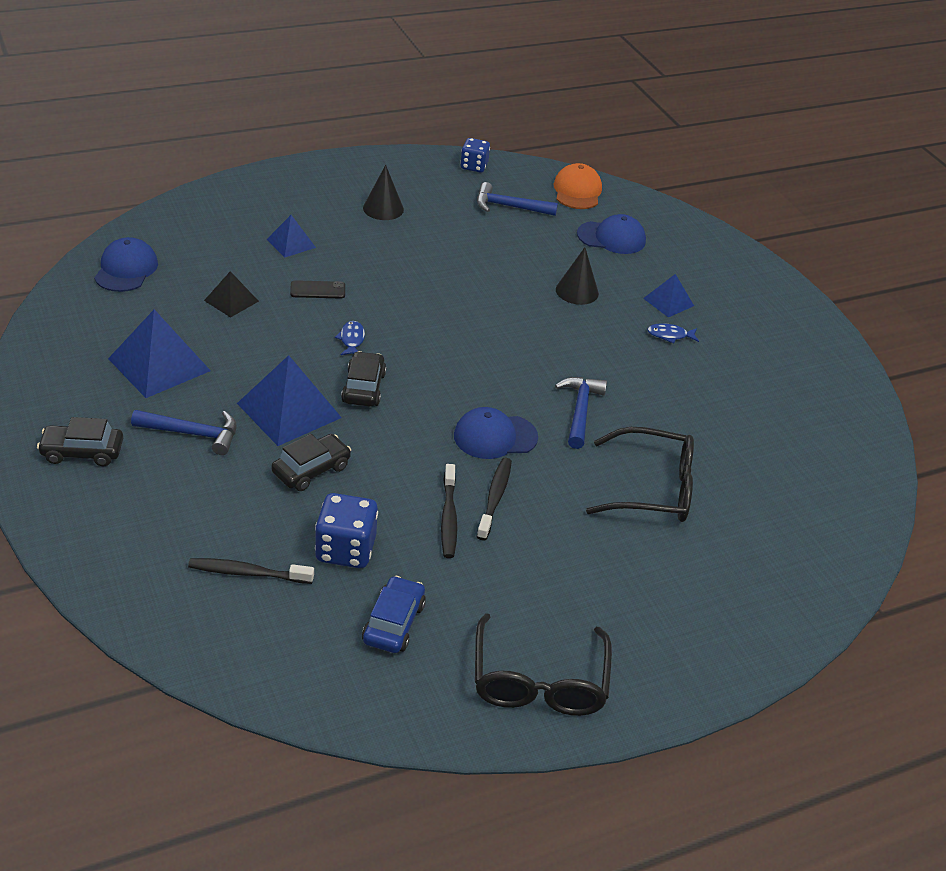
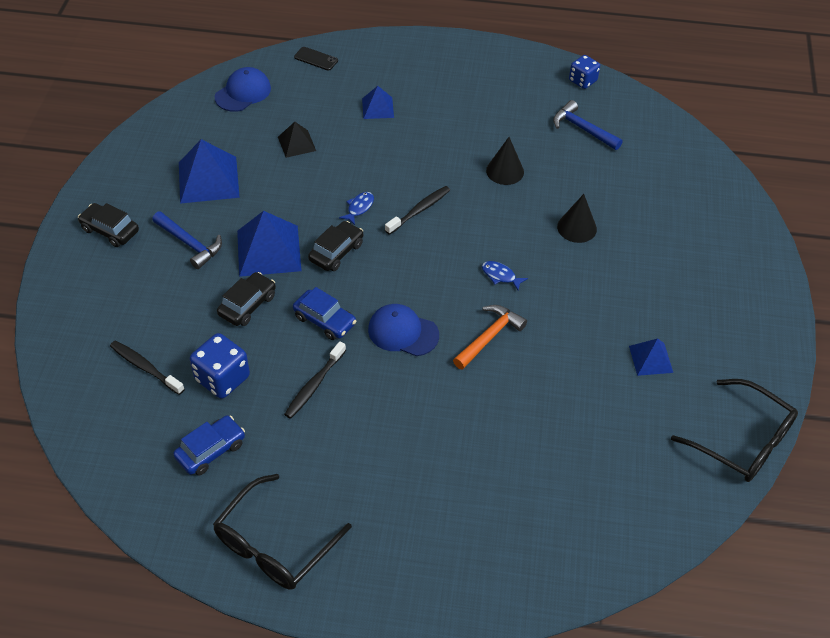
camera: 35 degrees right, 10 degrees up
(311, 470) = (247, 305): black car -> black car turned 45 degrees counterclockwise
(317, 290) = (366, 156): black phone -> black phone (316, 59)
(383, 208) = (474, 98): black cone -> black cone (505, 171)
(407, 454) = (325, 320): none -> blue car
(495, 498) = (361, 383): black toothbrush -> black toothbrush (419, 210)
(577, 191) = (656, 132): orange cap -> none
(580, 411) = (489, 337): blue hammer -> orange hammer
(611, 238) = (650, 187): blue cap -> none
(652, 488) = (492, 429): black glasses -> black glasses (742, 441)
(668, 302) = (651, 266): blue pyramid -> blue pyramid (651, 359)
(669, 335) = (625, 298): blue fish -> blue fish (500, 276)

